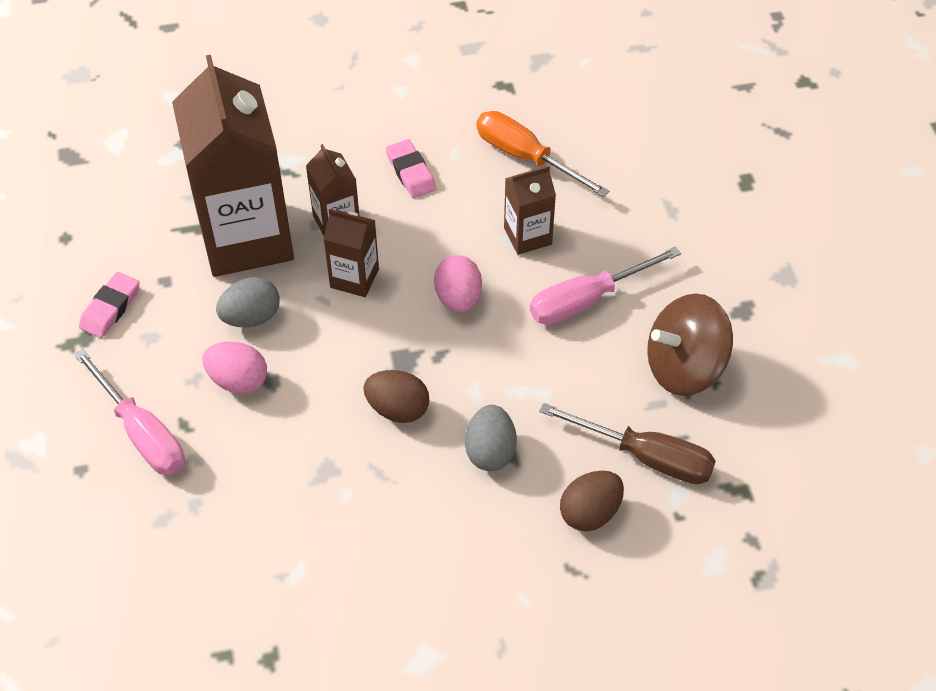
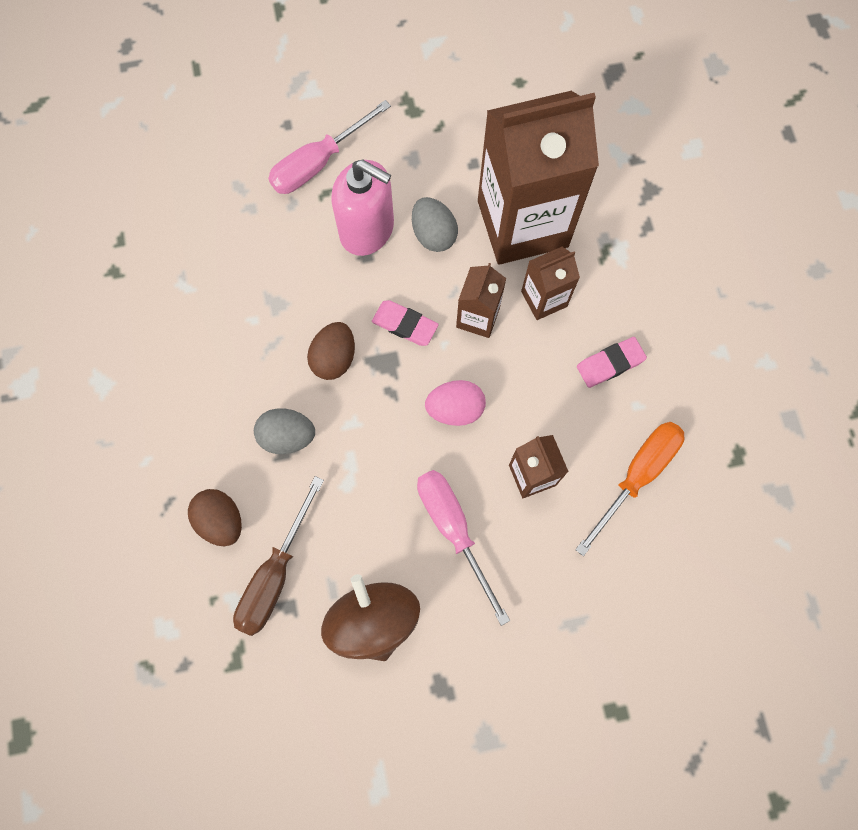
camera: 90 degrees right, 20 degrees up
(110, 308) = (443, 125): pink eraser -> pink eraser (405, 325)
(238, 381) = (367, 230): pink egg -> pink soap dispenser

